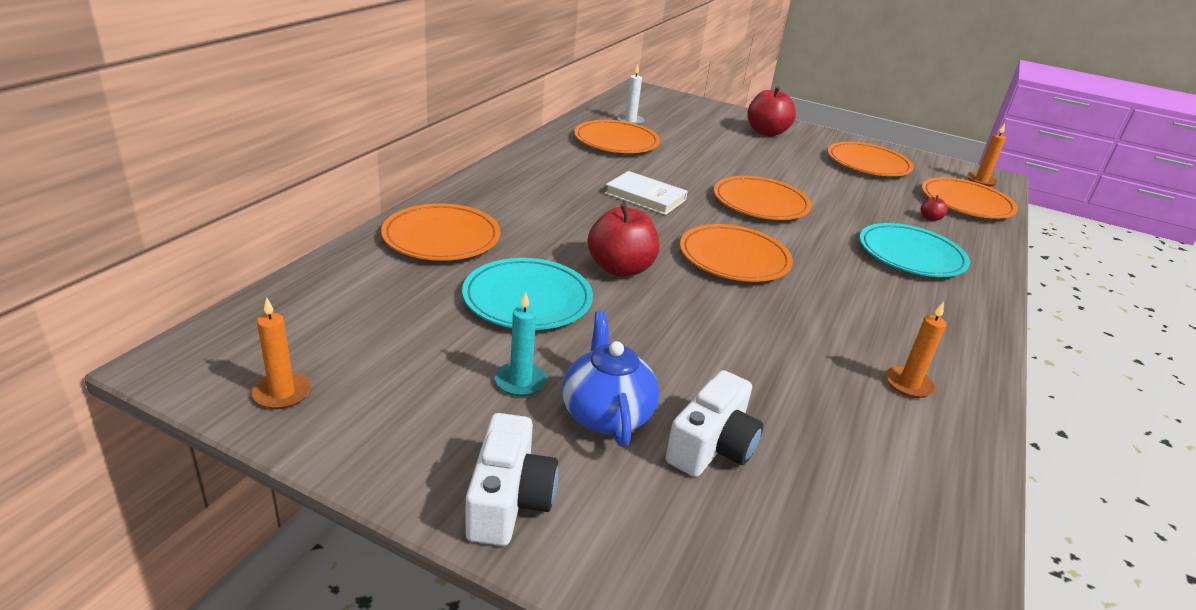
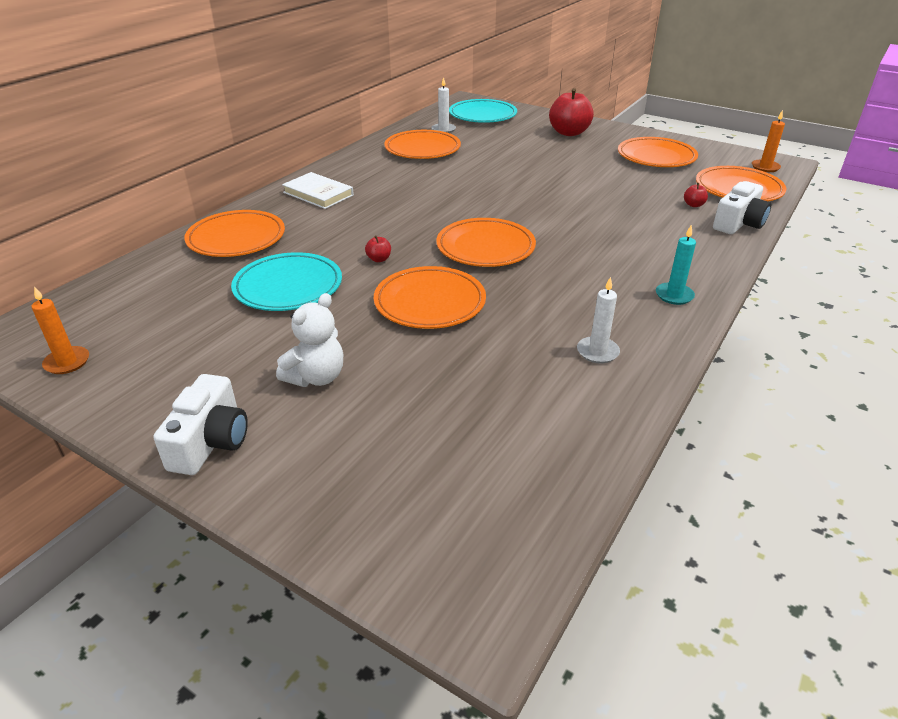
camera: 10 degrees right, 5 degrees up
(520, 381) = (256, 352): turquoise candle -> turquoise candle (674, 295)
(606, 414) = (316, 377): blue teapot -> white teddy bear
(620, 269) = (379, 259): red apple -> red apple, size x0.43
(645, 197) = (428, 196): white book -> white book (318, 194)
(712, 446) = (395, 402): white camera -> white camera (738, 223)
(760, 203) = (533, 198): orange plate -> orange plate (430, 302)
(909, 384) = (597, 352): orange candle -> white candle
(911, 255) = (657, 239): turquoise plate -> turquoise plate (482, 115)

